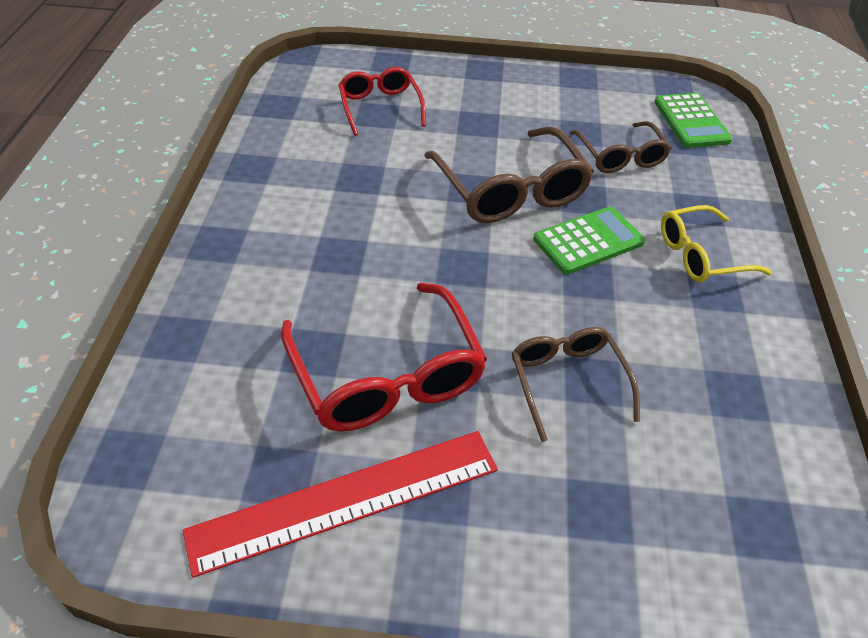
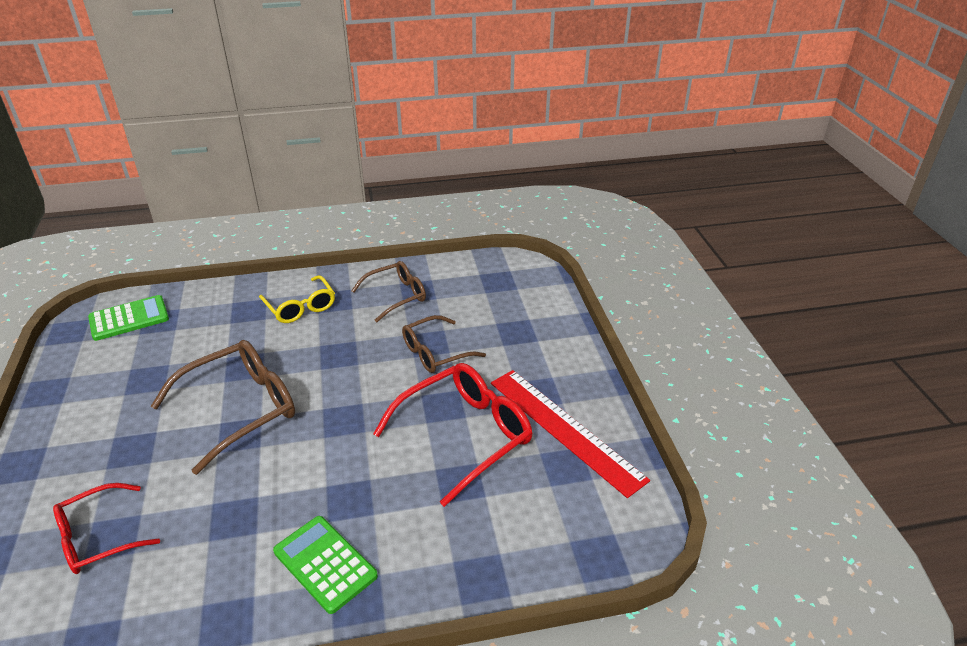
camera: 105 degrees left, 10 degrees down
(588, 241) = (297, 358): green calculator -> green calculator (325, 564)
(620, 156) = (184, 352): brown glasses -> brown glasses (396, 296)

